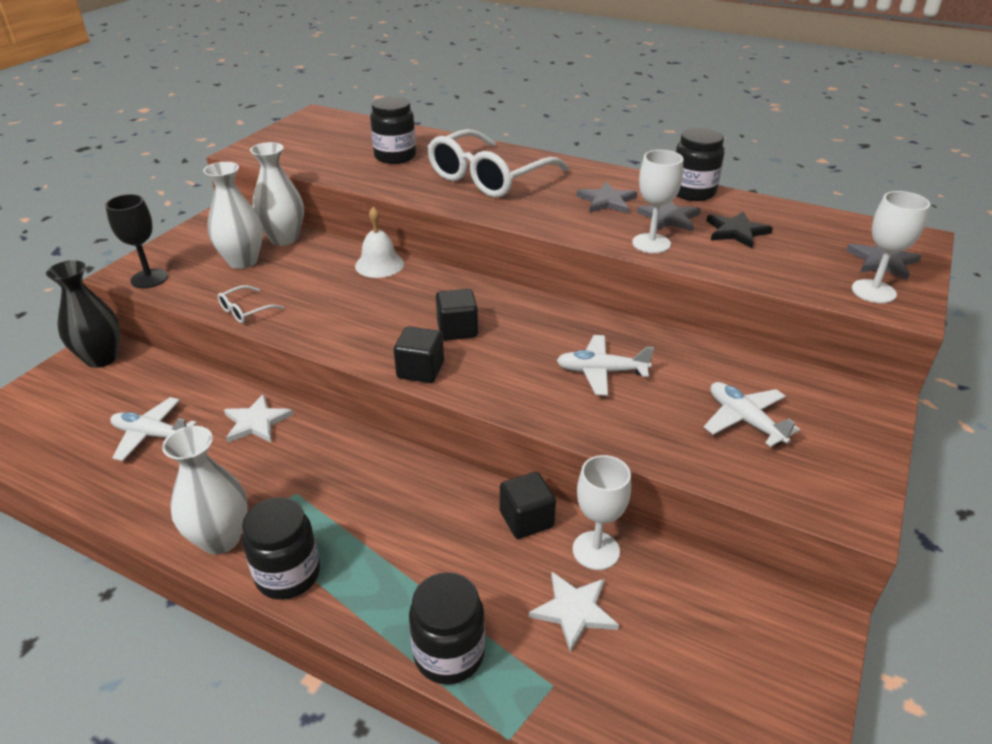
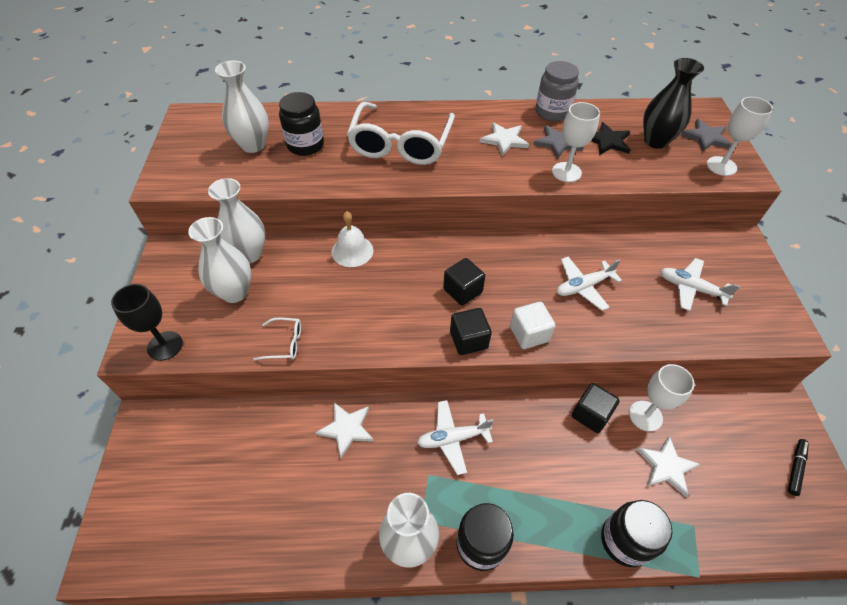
camera: 30 degrees left, 15 degrees up
(101, 358) = (157, 432): black vase -> black vase (655, 141)
(152, 435) = (273, 483): white plane -> white plane (453, 438)
(245, 311) = (285, 343): white glasses -> white glasses turned 105 degrees counterclockwise
(348, 146) = (253, 145): none -> white vase
(491, 389) = (529, 334): none -> white cube
(607, 201) = (504, 140): grey star -> white star
(692, 192) = (552, 112): black jar -> grey jar
(763, 700) = (795, 468): none -> black marker

